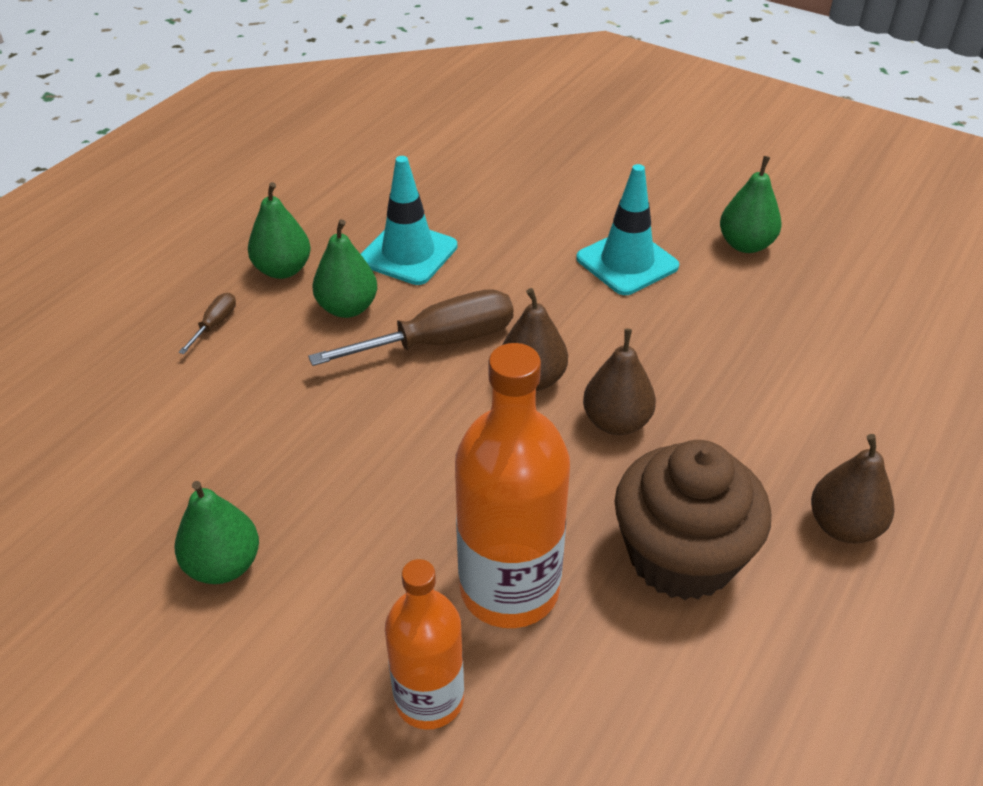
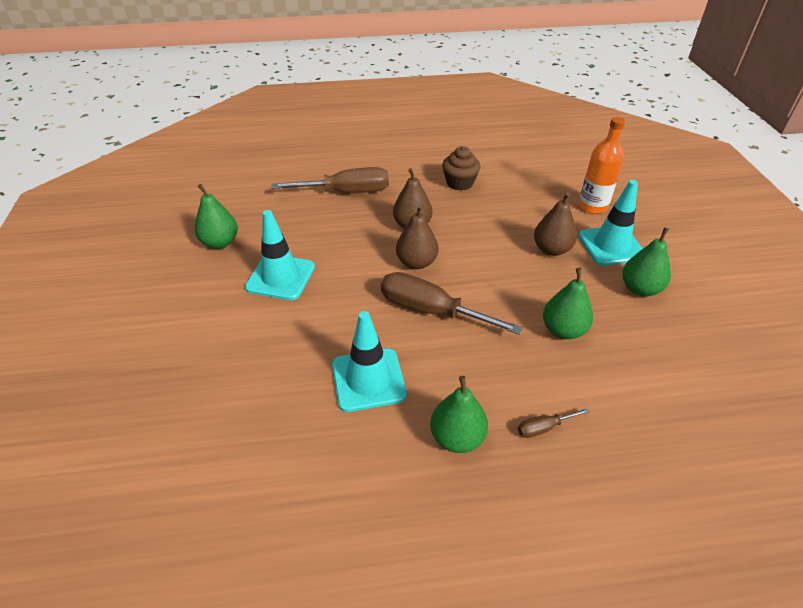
camera: 130 degrees left, 0 degrees up
(323, 620) = (611, 246): none -> turquoise traffic cone
(347, 308) = (451, 370): green pear -> green pear (563, 330)
(509, 589) = (530, 211): orange bottle -> none
(681, 556) = (459, 183): brown cupcake -> brown cupcake, size x0.57
(773, 402) = (347, 192): none -> brown screwdriver
(843, 526) = (398, 158): brown pear -> brown pear (551, 249)

